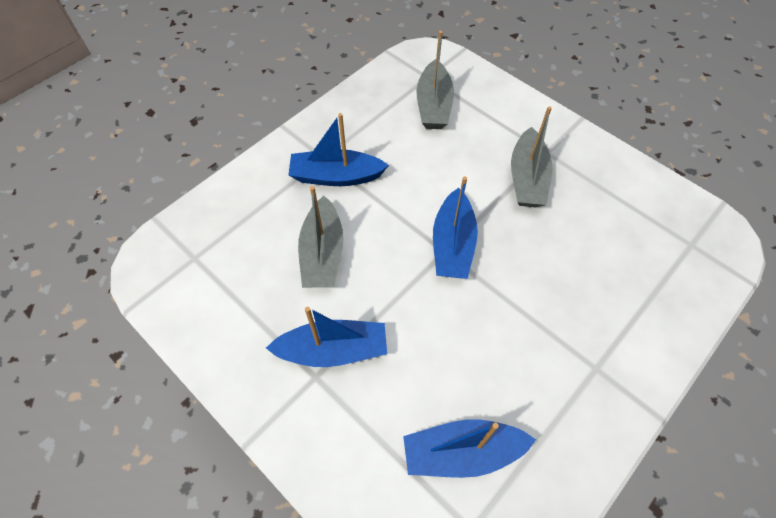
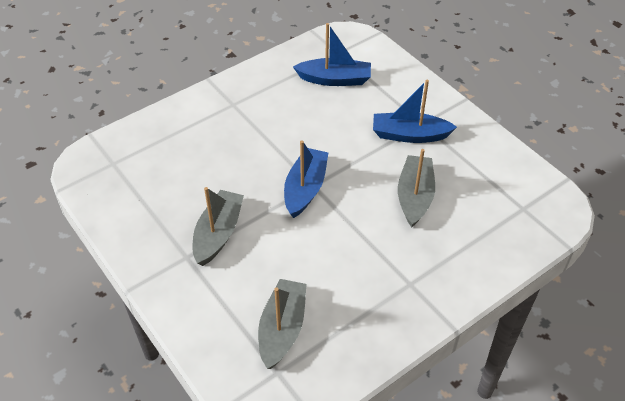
camera: 170 degrees left, 10 degrees down
(336, 176) = (399, 261): blue boat -> none

